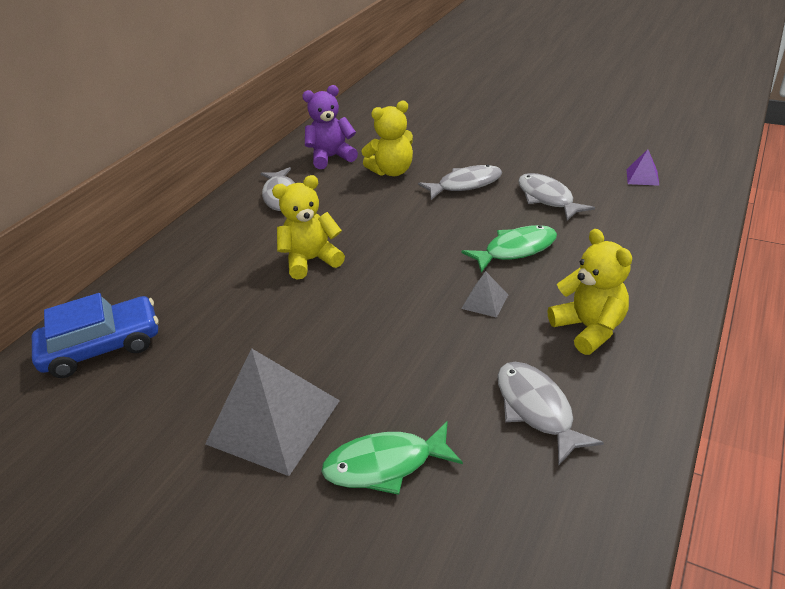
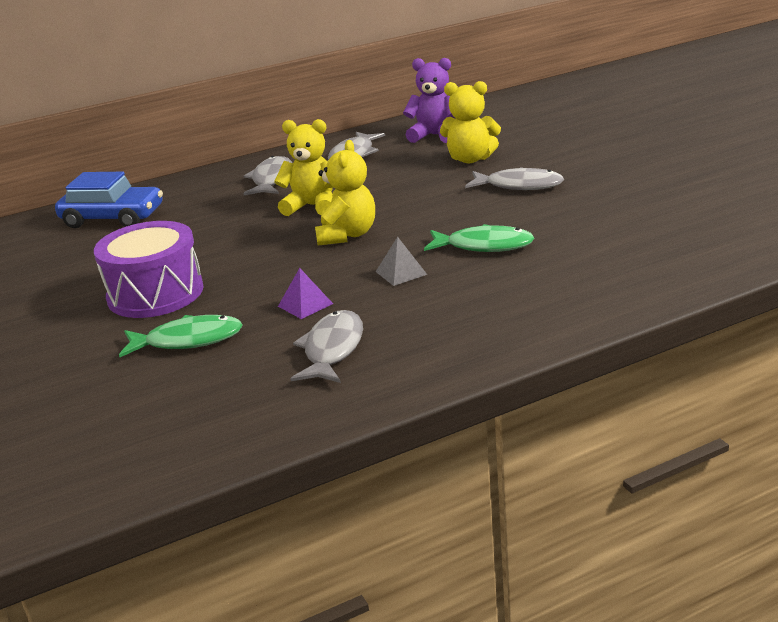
camera: 35 degrees right, 10 degrees down
(274, 422) = (155, 293): grey pyramid -> purple drum
(385, 464) = (188, 340): green fish -> green fish turned 150 degrees clockwise
(547, 198) = (578, 216): grey fish -> grey fish (271, 180)
(589, 328) = (455, 317): yellow teddy bear -> yellow teddy bear (347, 235)
(642, 177) = (708, 224): purple pyramid -> purple pyramid (305, 305)

